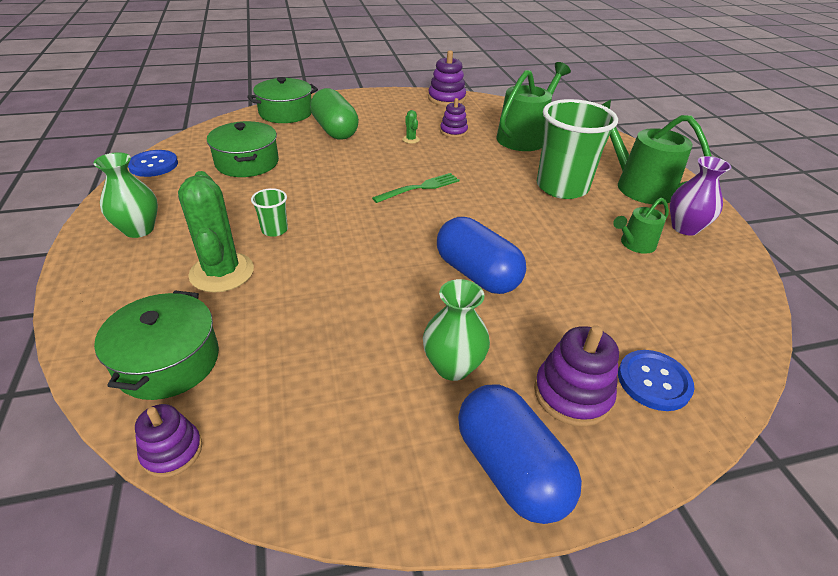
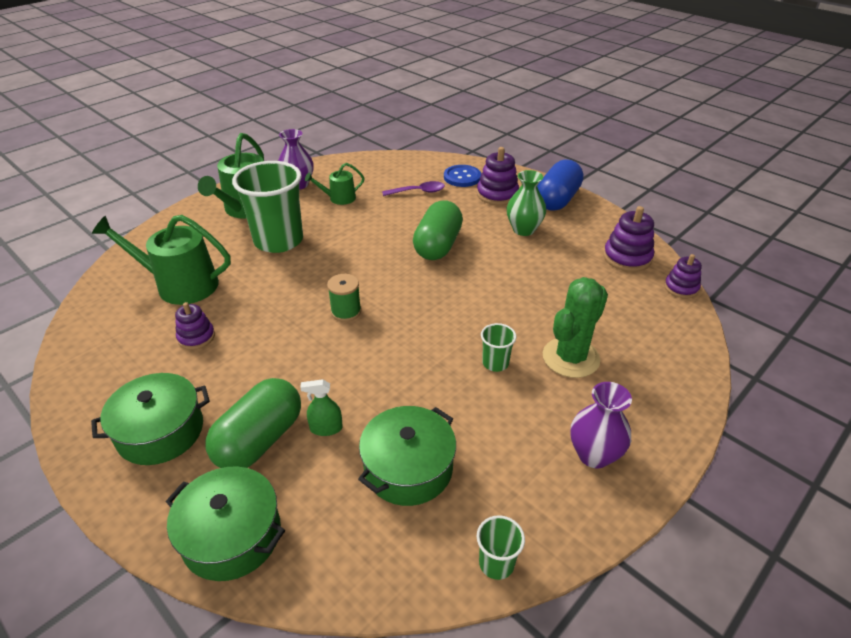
camera: 120 degrees left, 0 degrees up
(139, 229) = (594, 455): green vase -> purple vase
(153, 165) = (496, 563): blue button -> green cup
(168, 361) = (653, 326): green pot -> green pot (160, 431)
(314, 149) = (326, 428): none -> green spray bottle
(411, 139) = (242, 361): green cactus -> none
(420, 187) = (346, 312): green fork -> green spool
(446, 99) = (81, 383): purple stacking toy -> purple stacking toy (627, 257)
(477, 274) = (438, 245): blue capsule -> green capsule
(623, 313) = (418, 192): none -> purple spoon
(635, 244) = (339, 198): green watering can -> green watering can turned 135 degrees clockwise

